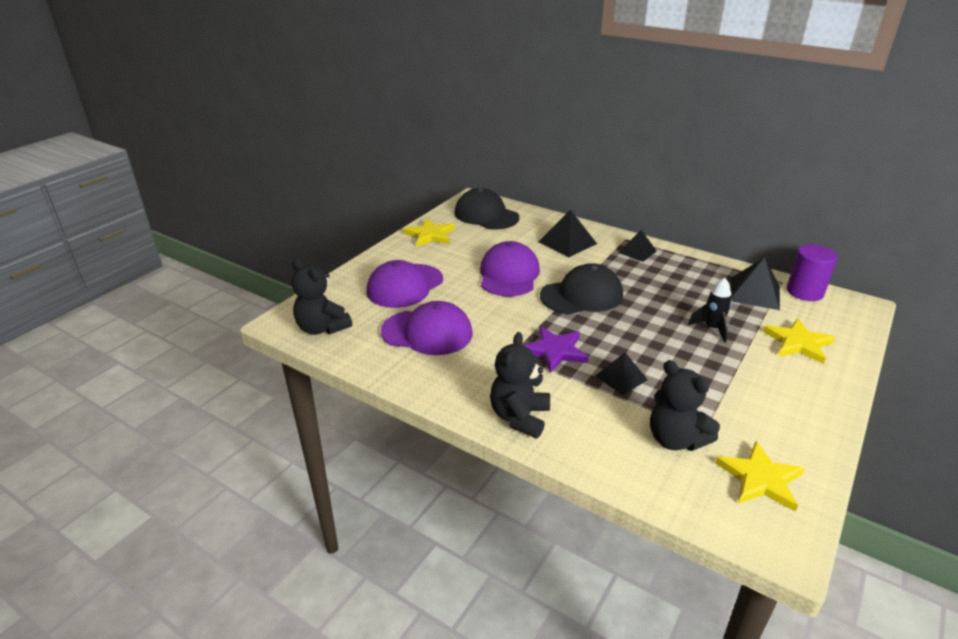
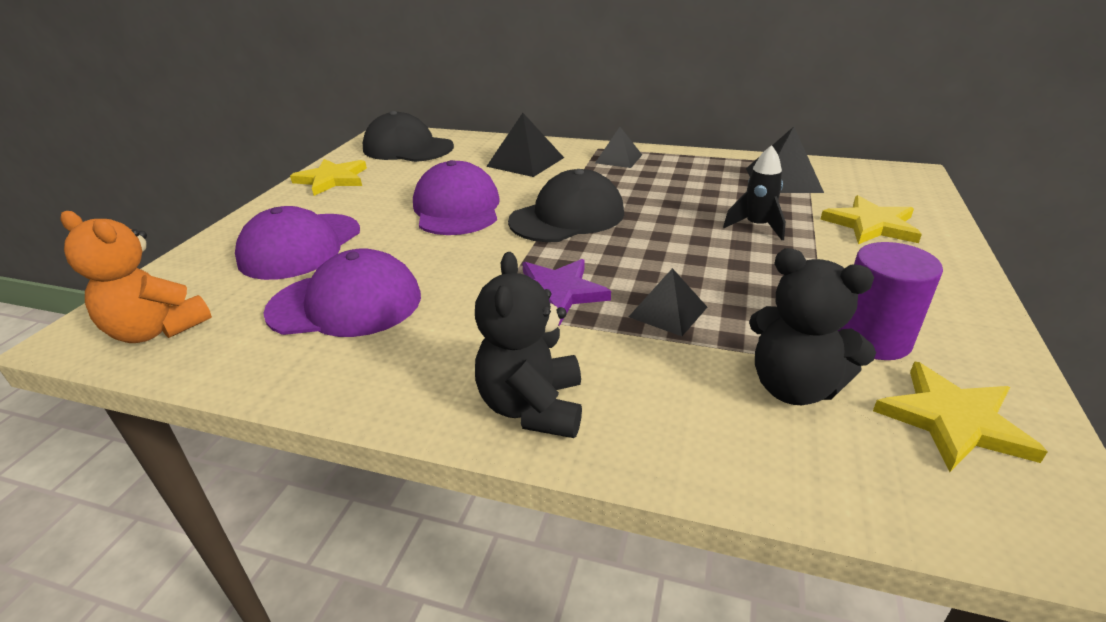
camera: 15 degrees left, 0 degrees up
(322, 328) = (157, 330): black teddy bear -> orange teddy bear
(804, 292) = (839, 170): purple cylinder -> purple cylinder (872, 338)

